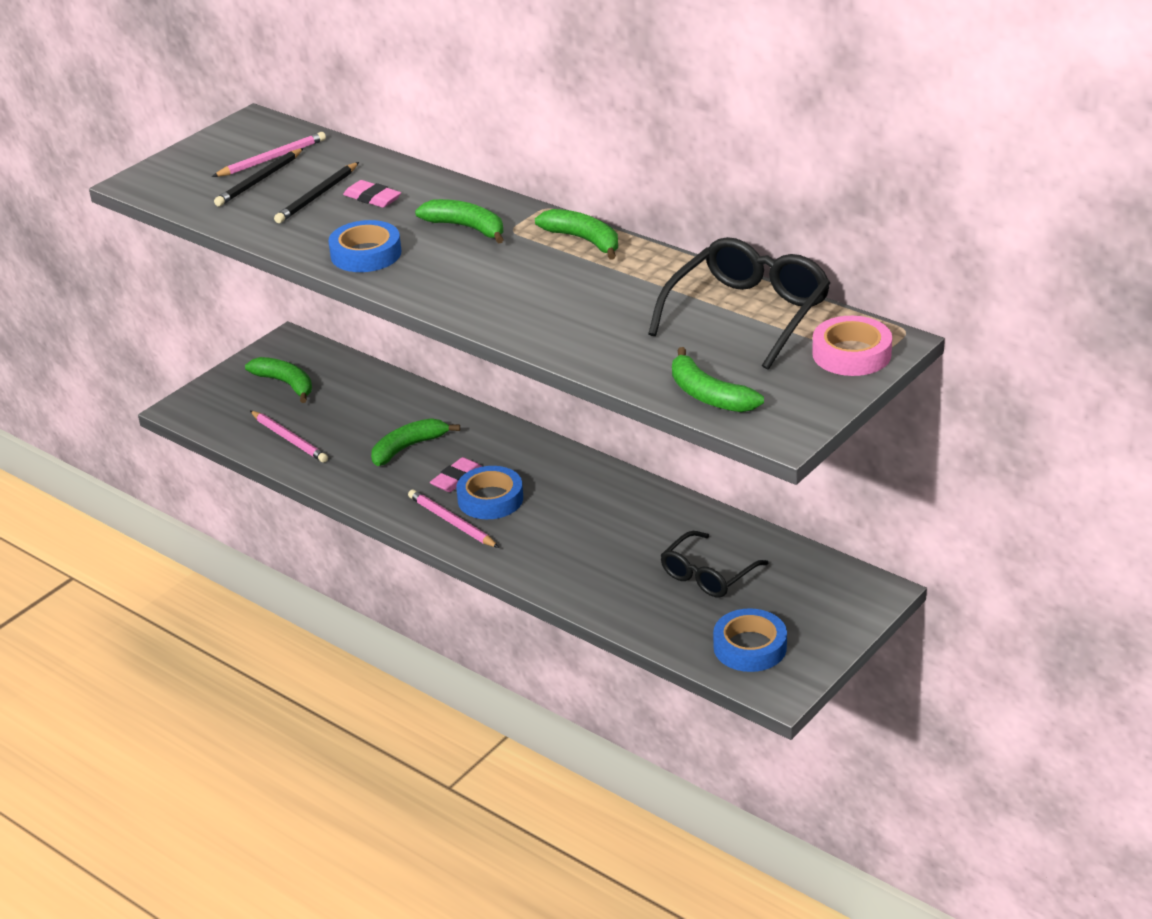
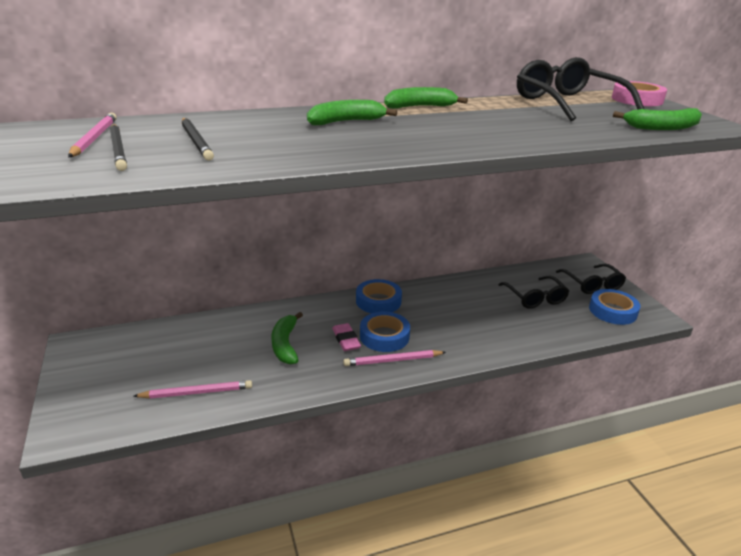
camera: 60 degrees left, 5 degrees down
(286, 384) = (125, 366): green banana -> none
(366, 254) = (326, 150): blue tape -> blue tape (378, 301)
(372, 198) = (242, 130): pink eraser -> none
(810, 612) = (592, 284): none -> black glasses

